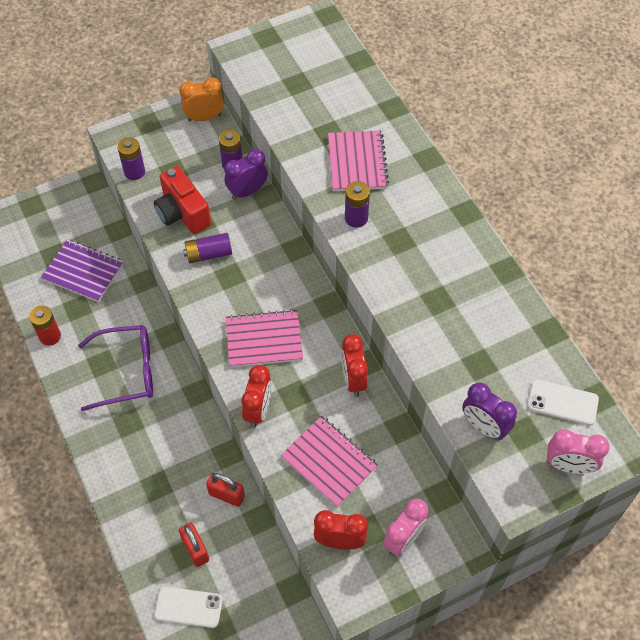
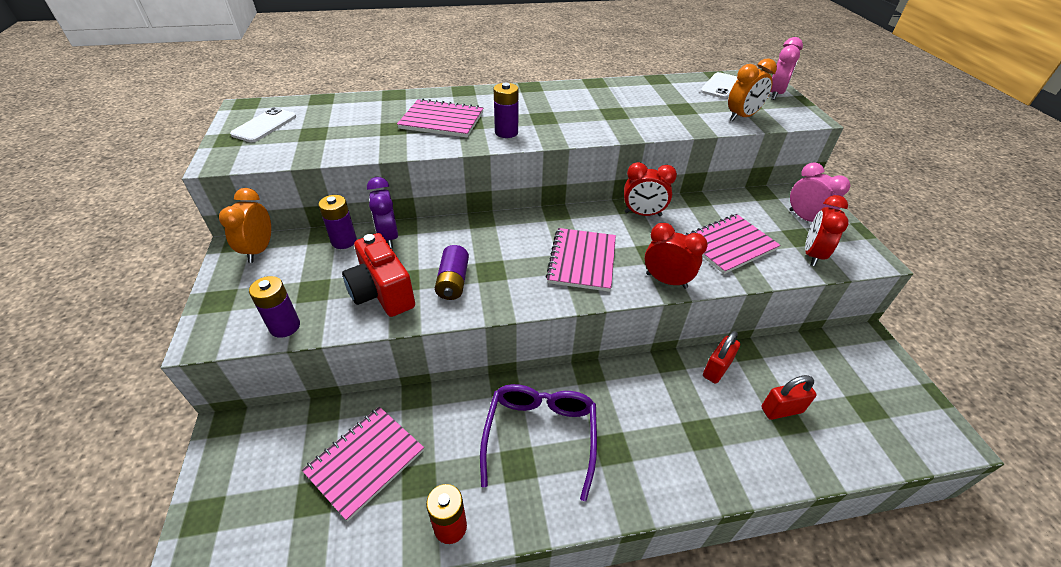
camera: 75 degrees left, 15 degrees down
(83, 272) = (365, 462): purple notebook -> pink notebook
(182, 213) = (382, 293): red camera -> red camera turned 75 degrees clockwise
(188, 607) = (851, 430): white phone -> white phone (264, 125)
(484, 427) = (742, 117): purple clock -> orange clock

